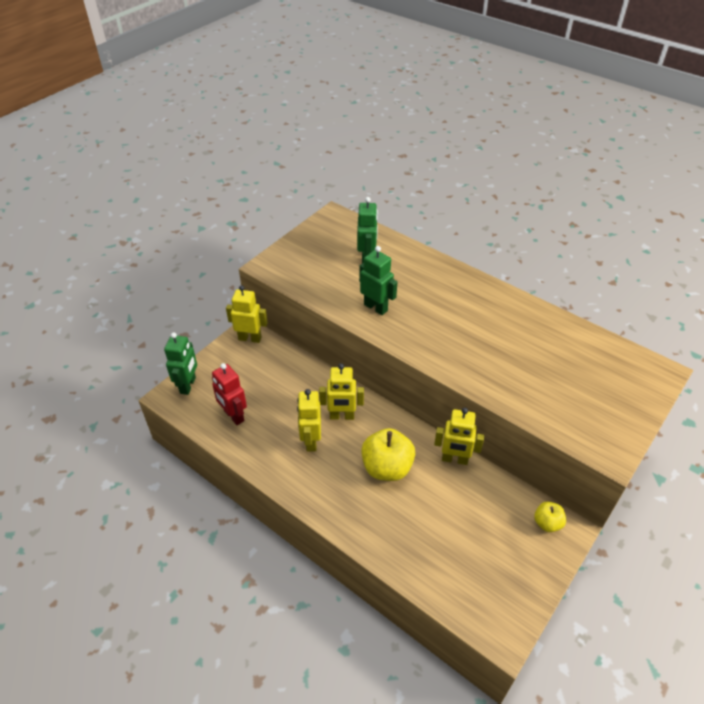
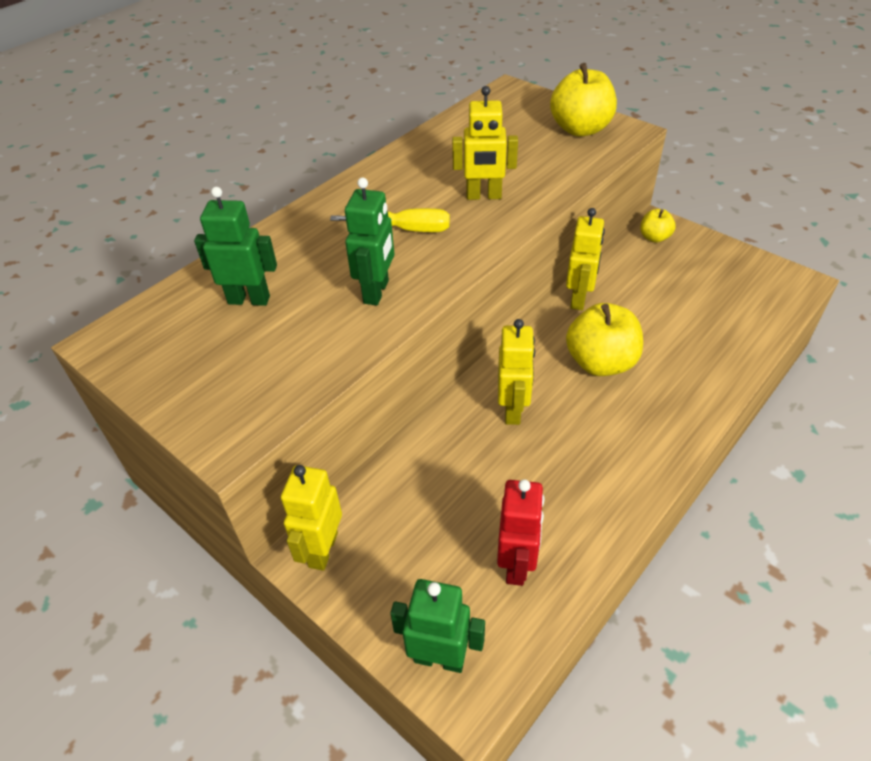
camera: 85 degrees left, 0 degrees up
(233, 416) = (517, 564): red robot -> red robot turned 45 degrees counterclockwise
(311, 441) = (563, 448): yellow robot -> yellow robot (483, 196)
(376, 307) = (376, 292): green robot -> green robot turned 150 degrees clockwise
(439, 316) = (406, 230): none -> yellow screwdriver
(602, 419) = (580, 129): none -> yellow apple

